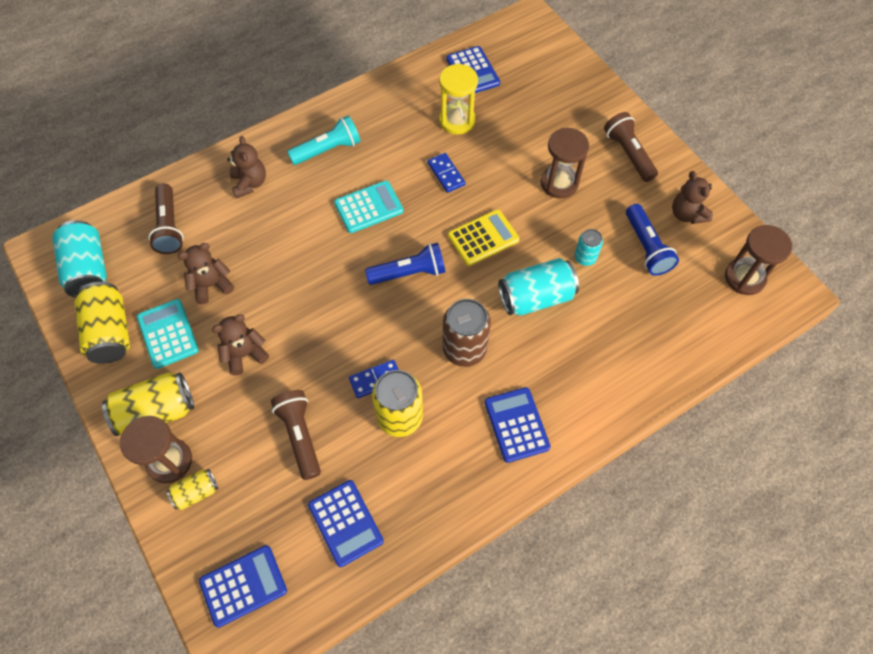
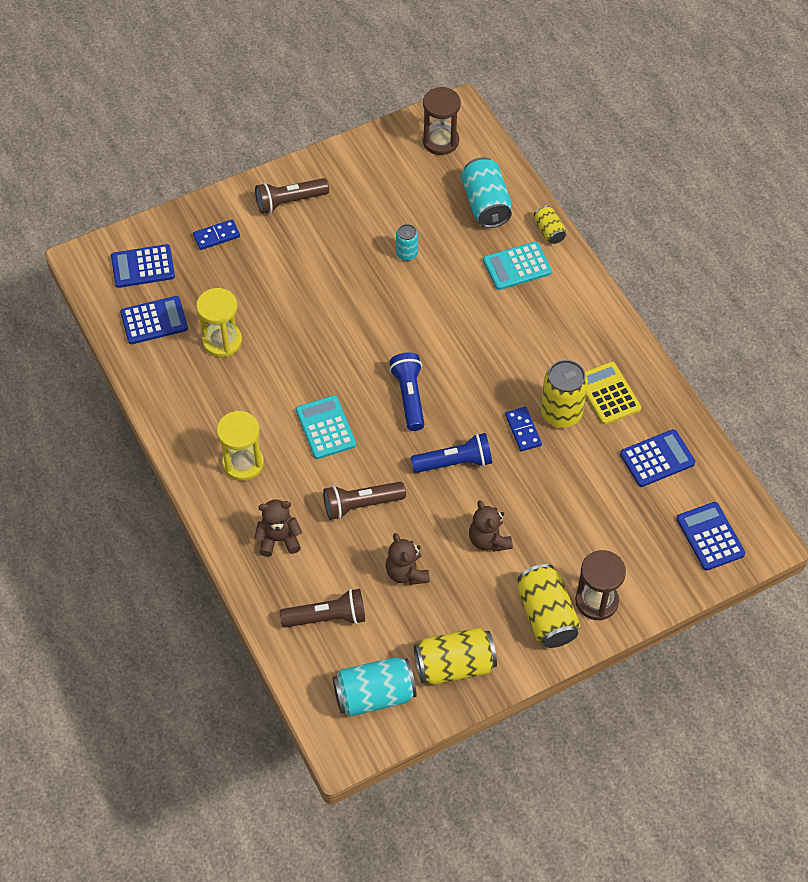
camera: 85 degrees left, 5 degrees down
(168, 334) = (460, 611): turquoise calculator -> turquoise calculator (517, 266)
(196, 492) = (627, 577): yellow can -> yellow can (549, 231)
(300, 436) = (576, 493): brown flashlight -> brown flashlight (361, 505)
(328, 150) = (243, 463): turquoise flashlight -> yellow hourglass
(446, 174) = (292, 356): blue domino -> blue domino (216, 236)
(464, 349) = (496, 358): brown can -> none
(483, 238) = (375, 332): yellow calculator -> yellow calculator (608, 394)
(516, 425) = (572, 326): blue calculator -> blue calculator (143, 267)
(535, 297) = (446, 297): turquoise can -> turquoise can (485, 204)
(559, 183) = (317, 262): brown hourglass -> none
(646, 247) = (400, 205): blue flashlight -> blue flashlight (455, 462)
(687, 214) = (367, 169): brown teddy bear -> none

